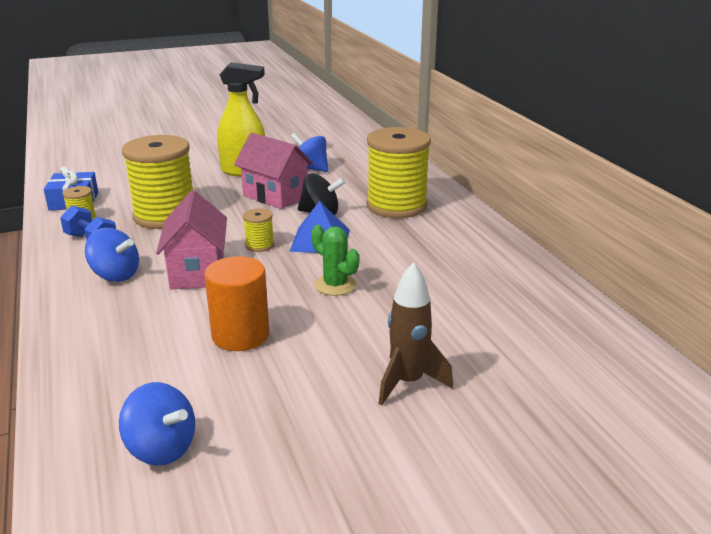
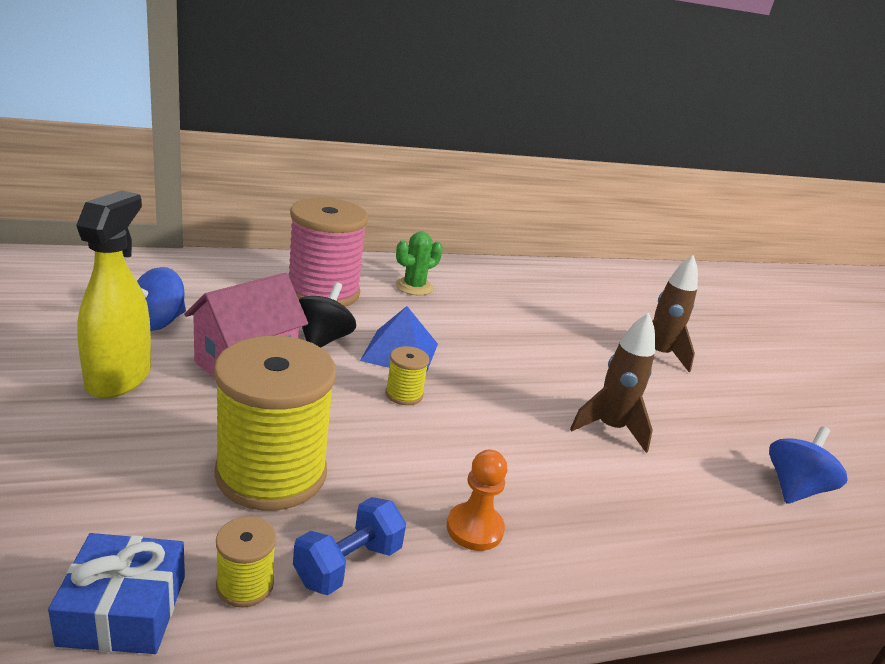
camera: 90 degrees left, 0 degrees up
(115, 275) = (474, 528): blue spinning top -> orange pawn
(197, 272) = (470, 449): pink house -> none
(240, 335) = (610, 428): orange cylinder -> brown rocket
(335, 285) = (506, 360): green cactus -> green cactus (414, 287)
(396, 206) = (323, 292): yellow spool -> pink spool

